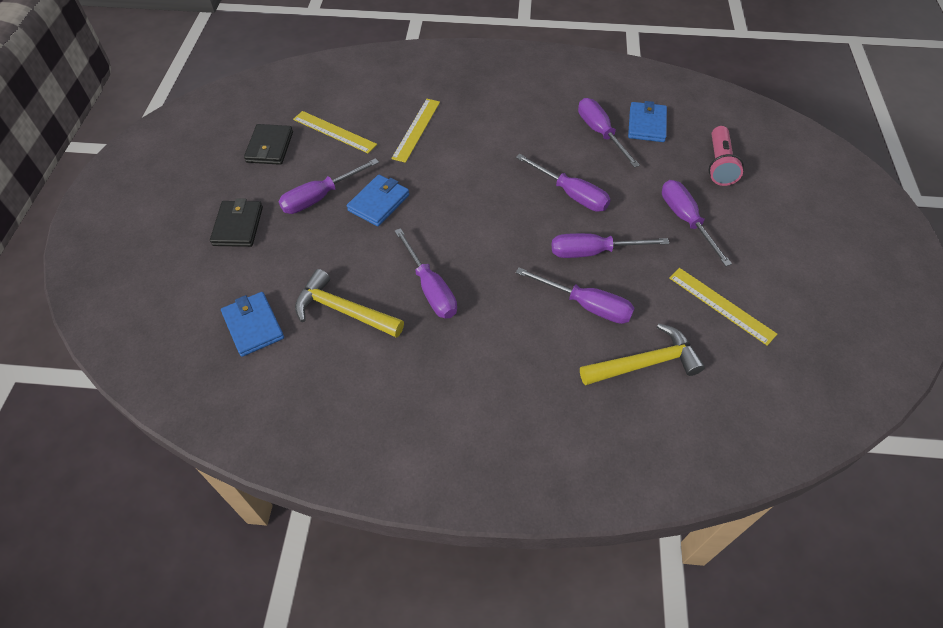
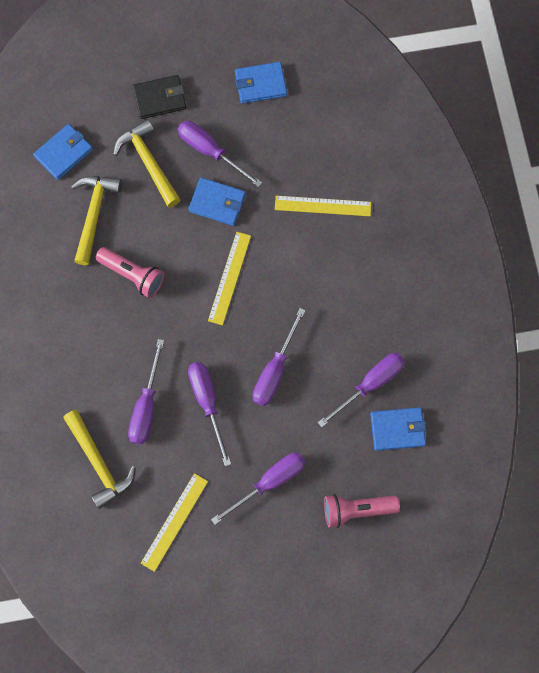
camera: 75 degrees right, 20 degrees up
(270, 147) = (260, 84): black wallet -> blue wallet
(305, 250) = (148, 162): none -> yellow hammer
(334, 132) = (297, 132): yellow ruler -> yellow ruler (229, 278)
(430, 288) = (133, 275): purple screwdriver -> pink flashlight

